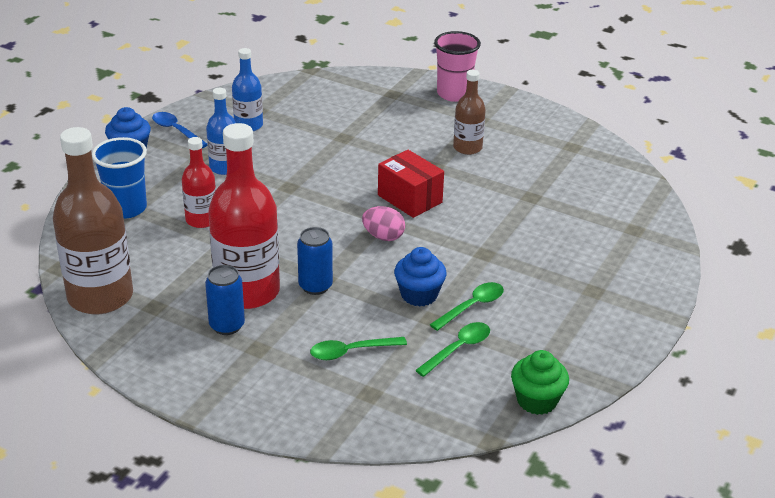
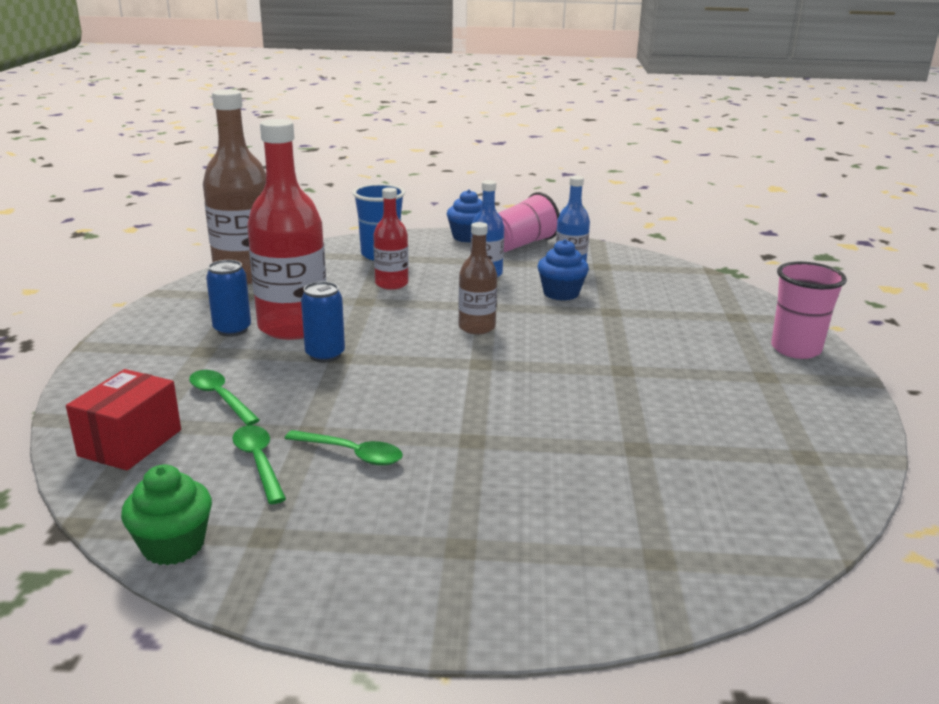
camera: 65 degrees right, 10 degrees down
(176, 130) = (521, 244): blue spoon -> pink cup
(383, 236) = (446, 370): pink egg -> none
(410, 199) = (537, 369): red box -> red box (130, 443)
(419, 295) = (351, 414): blue cupcake -> blue cupcake (561, 293)
(458, 349) = (259, 462): green spoon -> green spoon turned 135 degrees counterclockwise
(467, 148) = (690, 381): brown bottle -> brown bottle (477, 327)

